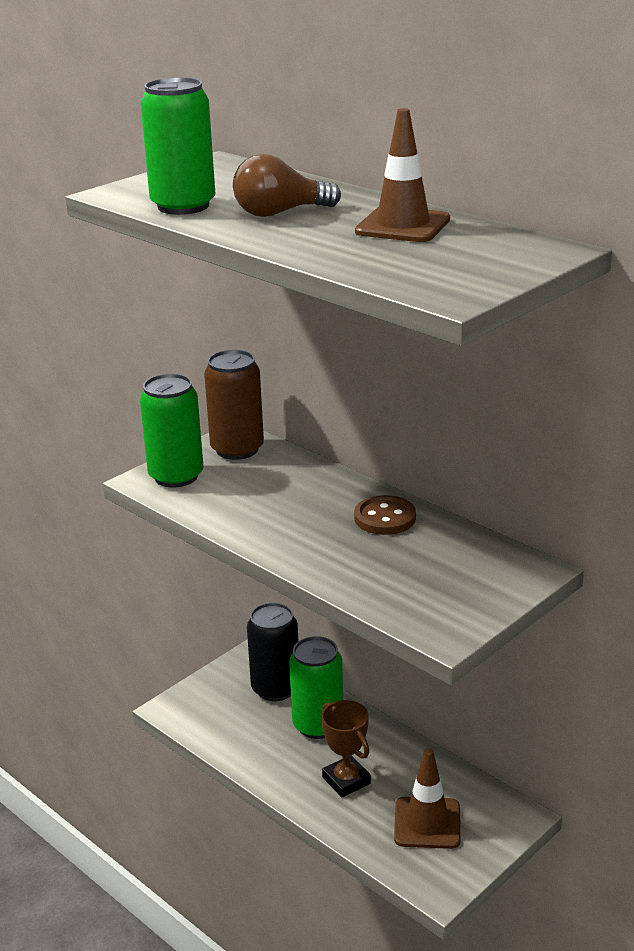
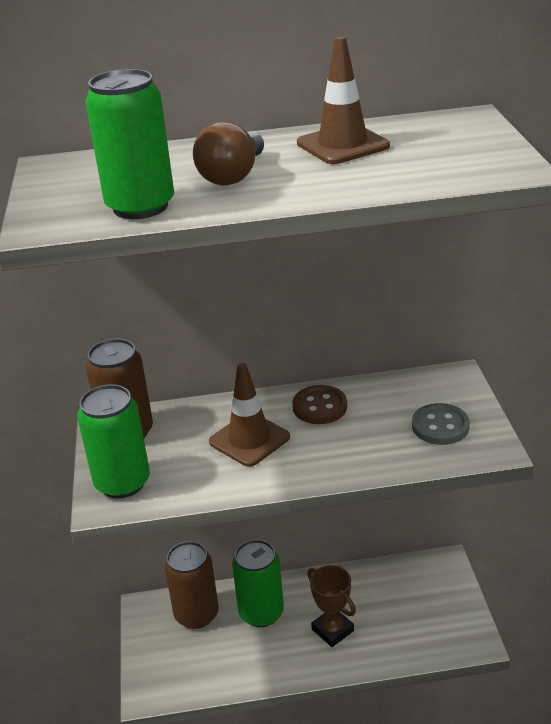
camera: 50 degrees left, 5 degrees up
(275, 688) = (196, 614): black can -> brown can
(346, 780) = (332, 630): brown trophy -> brown trophy turned 45 degrees clockwise
(427, 823) = (412, 611): brown traffic cone -> brown traffic cone (249, 439)
(440, 591) = (440, 426): none -> grey button

